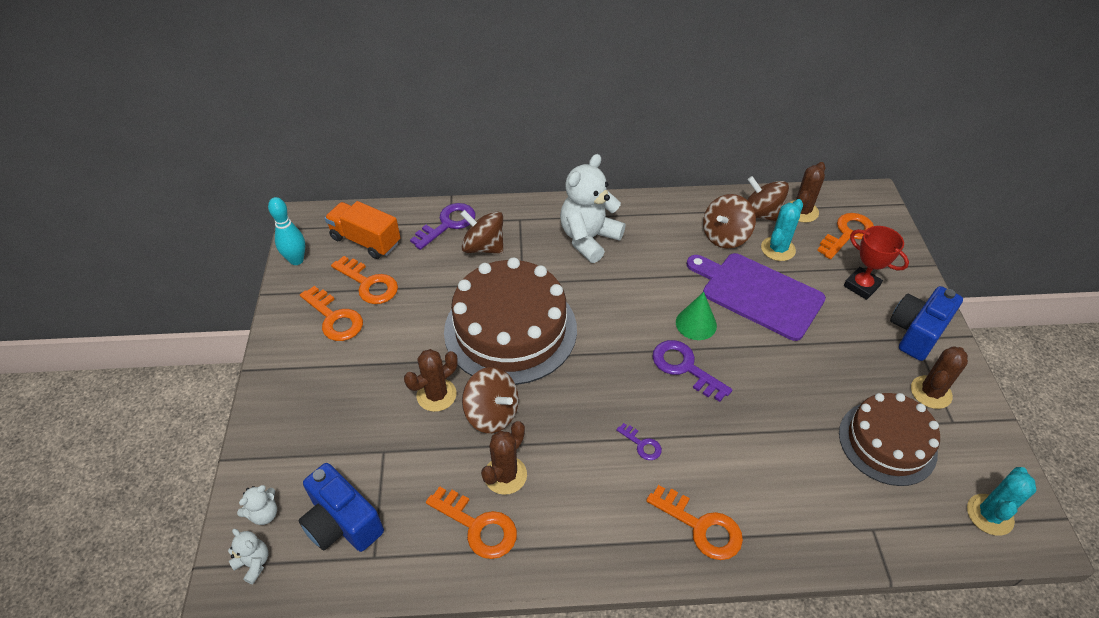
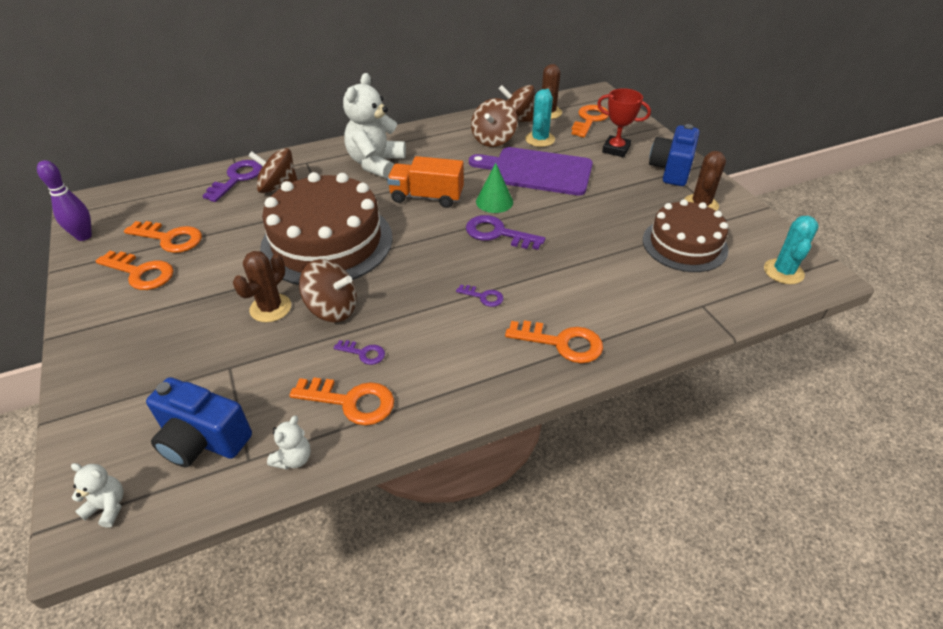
camera: 20 degrees left, 5 degrees down
(264, 514) = (108, 458): white teddy bear -> white teddy bear (293, 458)
(296, 260) = (84, 236): turquoise bowling pin -> purple bowling pin
(366, 240) = (156, 207): orange truck -> orange truck (427, 197)
(505, 475) = (363, 353): brown cactus -> purple key

